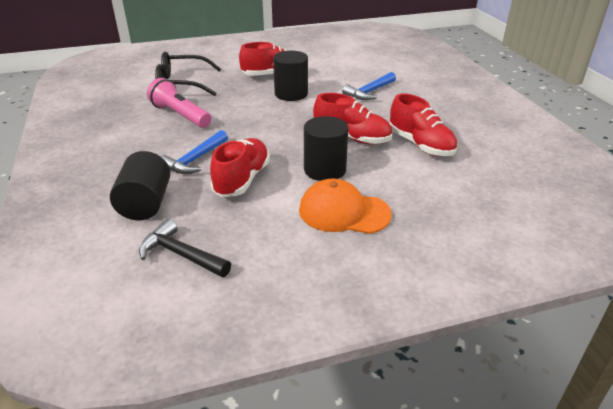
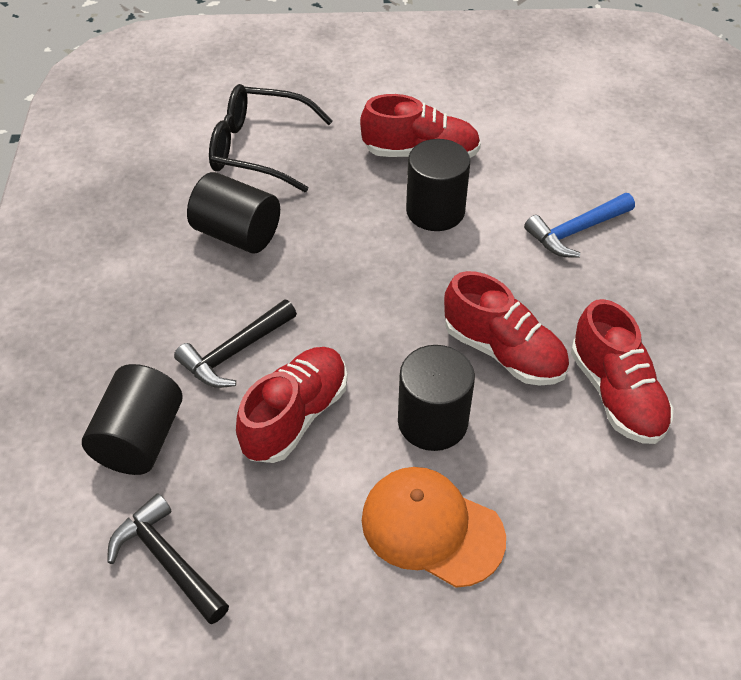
camera: 15 degrees right, 15 degrees up
(180, 115) = (237, 234): pink flashlight -> black cylinder
(195, 160) = (234, 352): blue hammer -> black hammer

